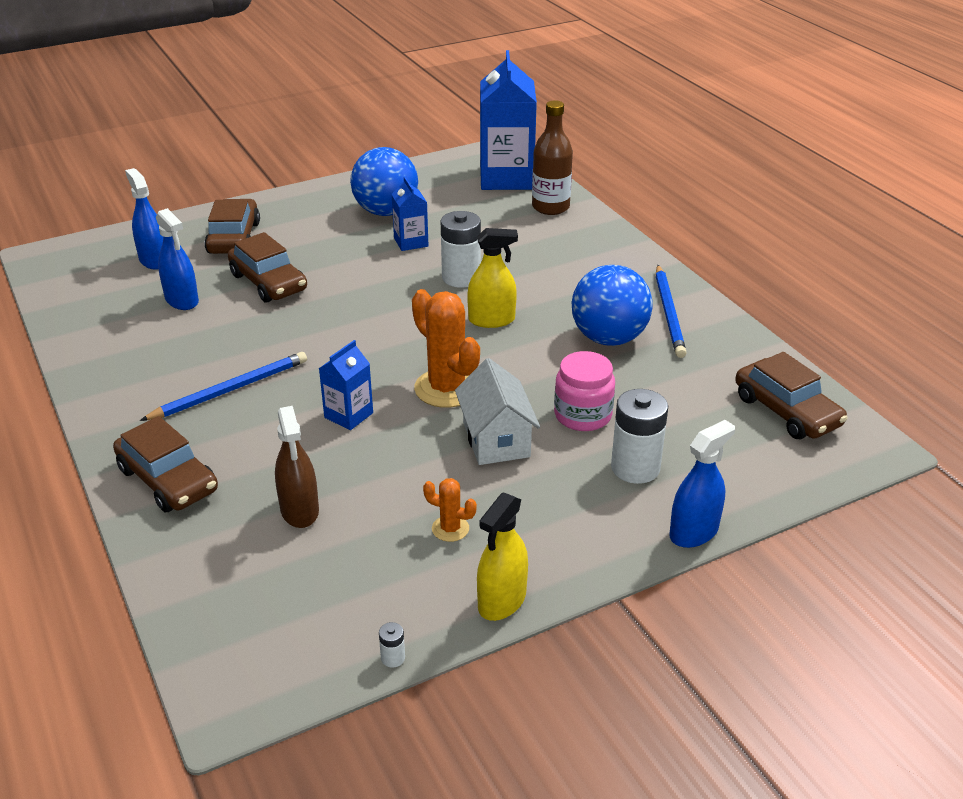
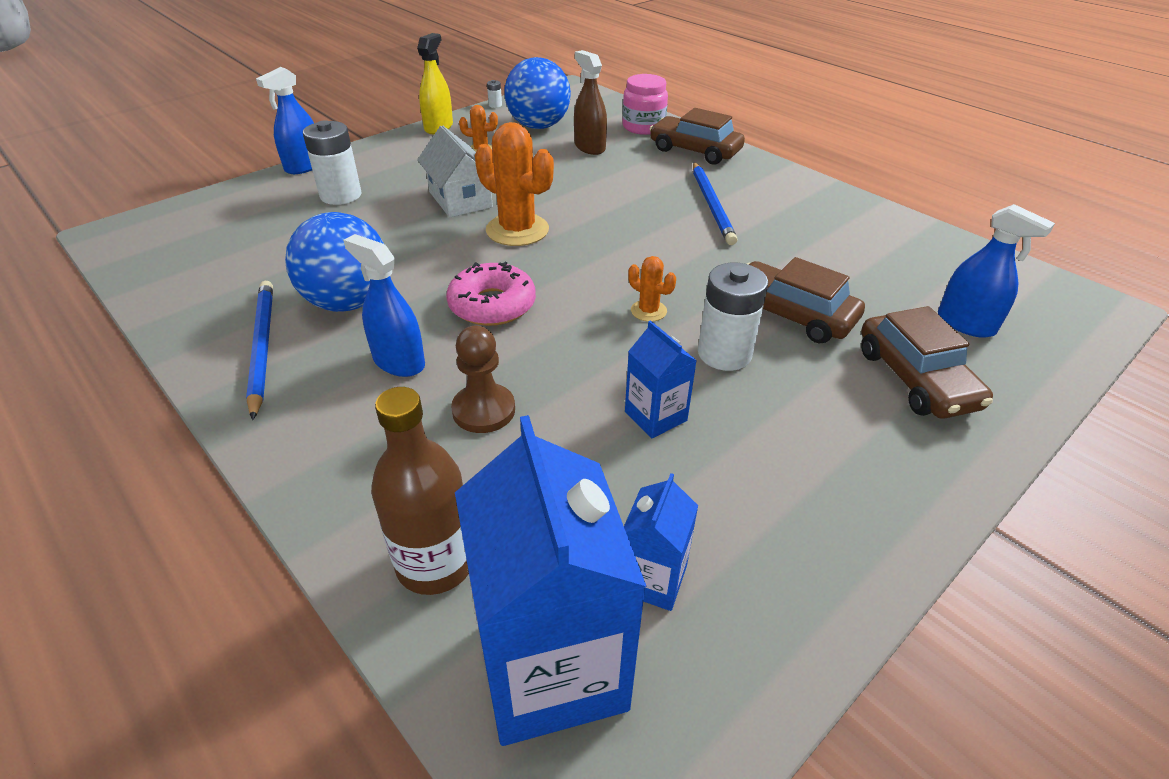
camera: 165 degrees right, 5 degrees up
(182, 300) = (860, 277): blue spray bottle -> blue spray bottle (399, 362)
(230, 390) = (712, 205): blue pencil -> blue pencil turned 45 degrees counterclockwise
(348, 415) = (594, 200): blue carton -> blue carton (652, 578)
(372, 299) = (648, 311): none -> orange cactus
(386, 212) = (741, 484): blue ball -> blue ball (538, 126)
(461, 277) = (551, 361): white battery -> white battery (724, 353)
(491, 320) = (492, 305): yellow spray bottle -> pink donut
(514, 258) = (483, 410): none -> brown pawn
(582, 415) = (383, 225): pink jar -> pink jar (643, 127)
(786, 411) = (176, 253): brown car -> none

